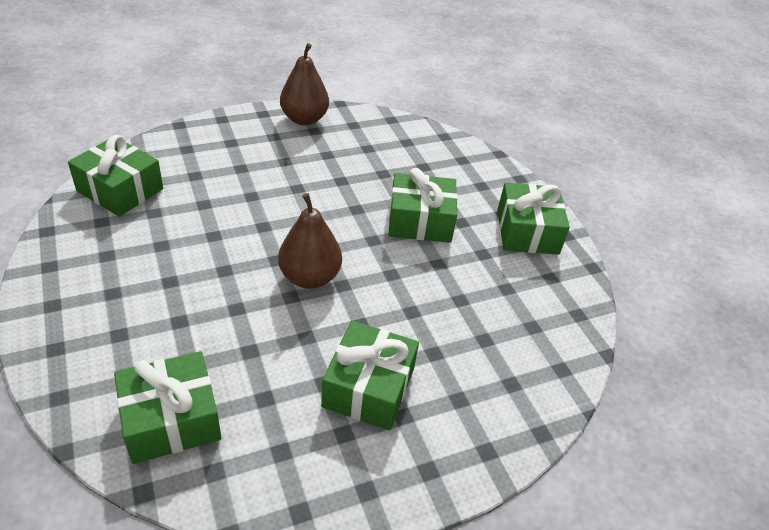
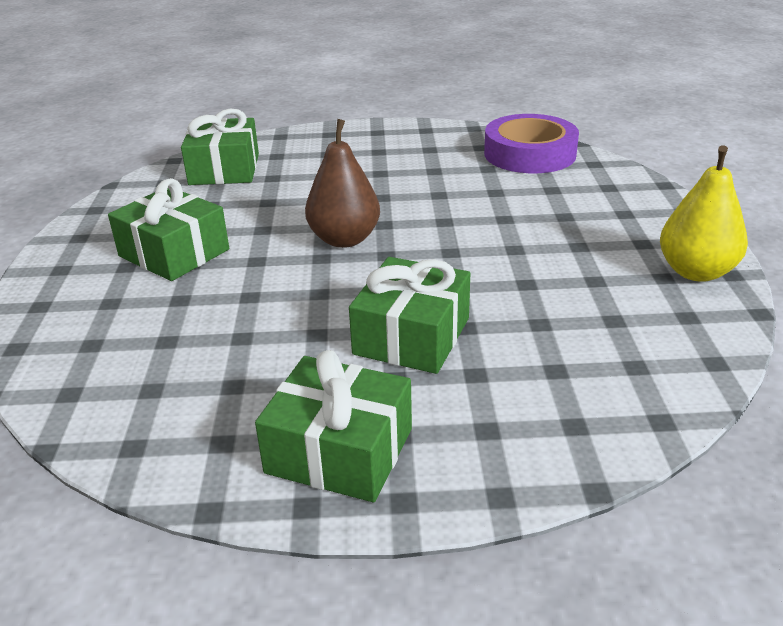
camera: 115 degrees right, 10 degrees down
(120, 190) = (529, 154): green gift -> purple tape
(304, 119) = (696, 272): brown pear -> yellow pear

